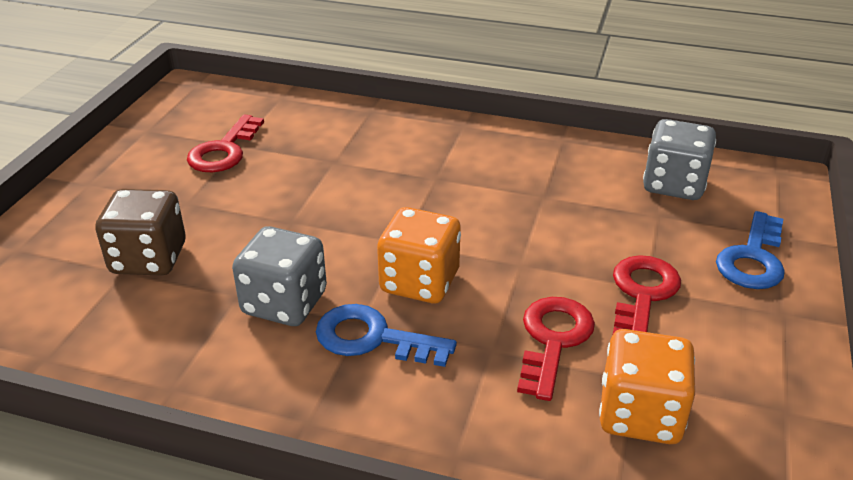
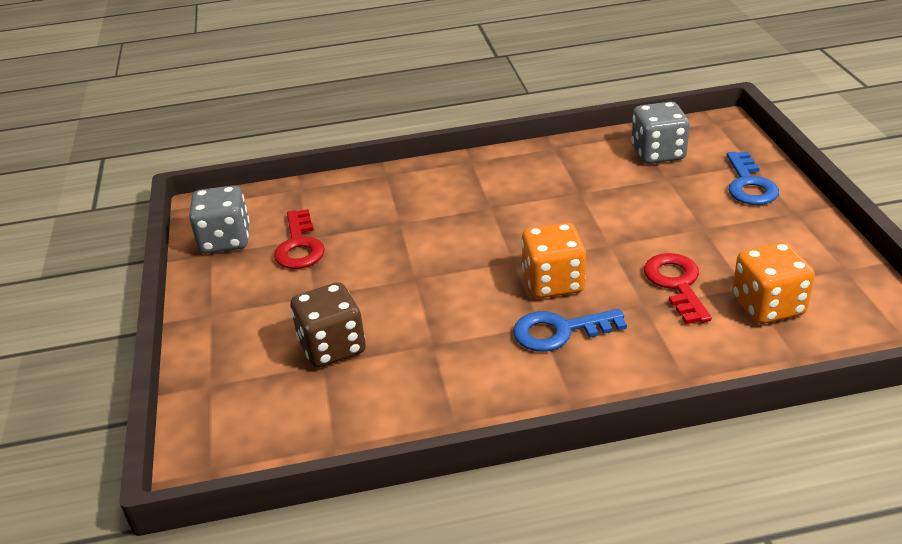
camera: 25 degrees left, 0 degrees up
(284, 303) = (473, 335): grey dice -> grey dice (225, 240)
(642, 294) = (704, 233): red key -> none

